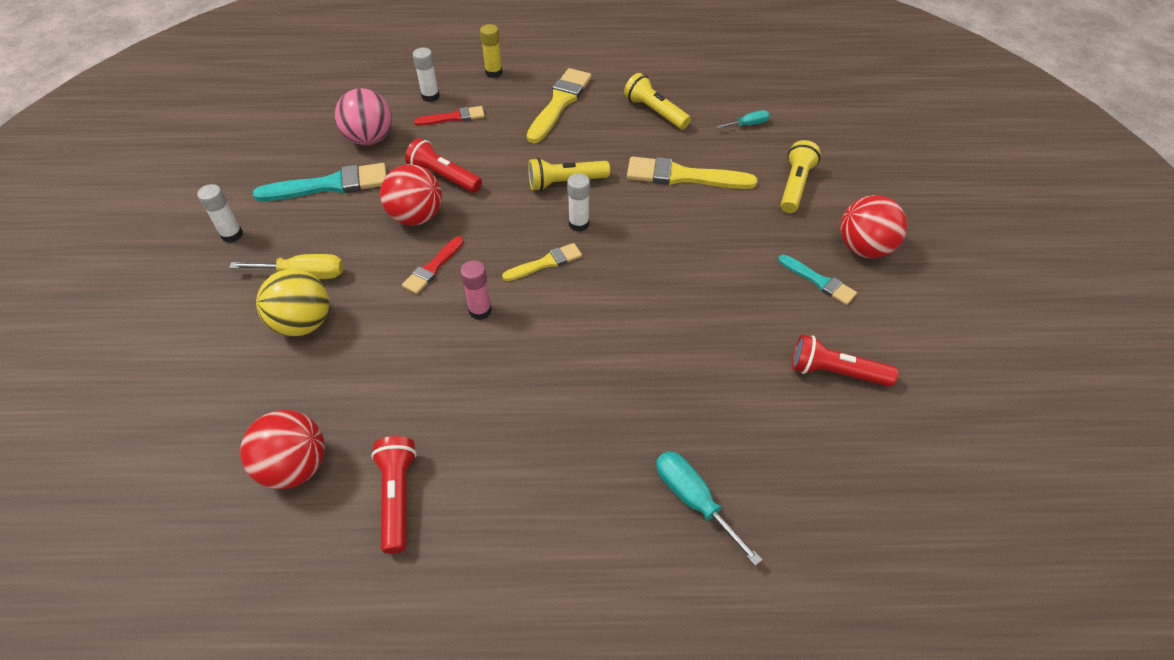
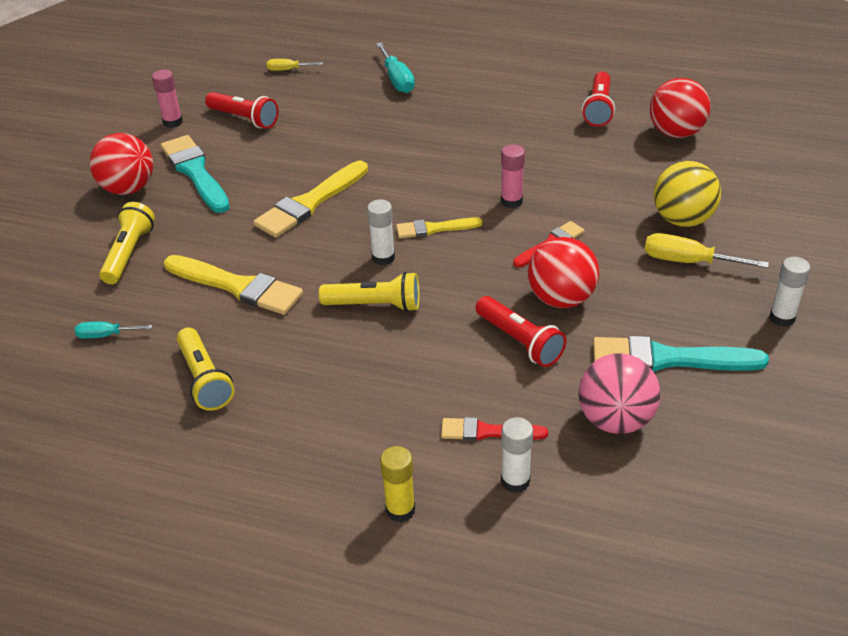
camera: 160 degrees left, 10 degrees down
(559, 103) = (325, 423): yellow brush -> yellow brush (310, 203)
(795, 186) = (129, 253): yellow flashlight -> yellow flashlight turned 150 degrees clockwise
(819, 281) = (195, 172): turquoise brush -> turquoise brush, size x1.72
(857, 487) = (288, 70): none -> yellow screwdriver
(911, 348) = (173, 122): none -> pink glue stick

